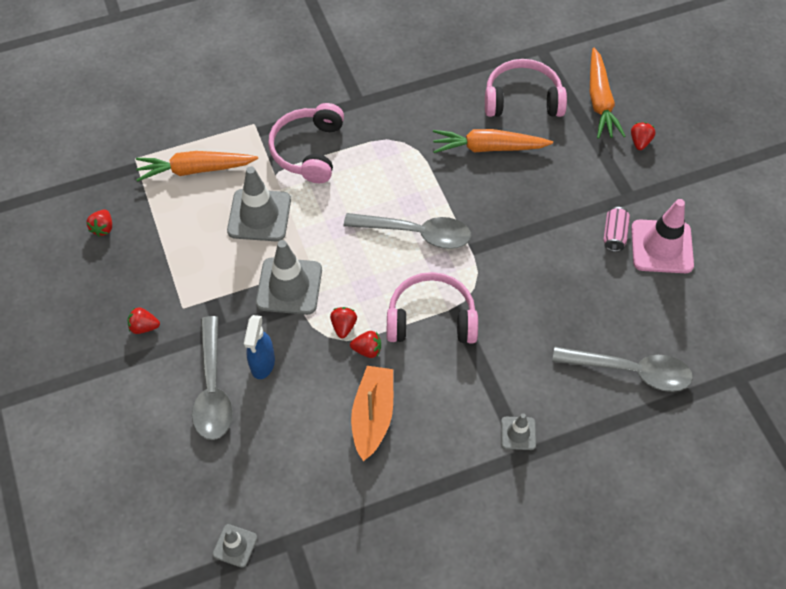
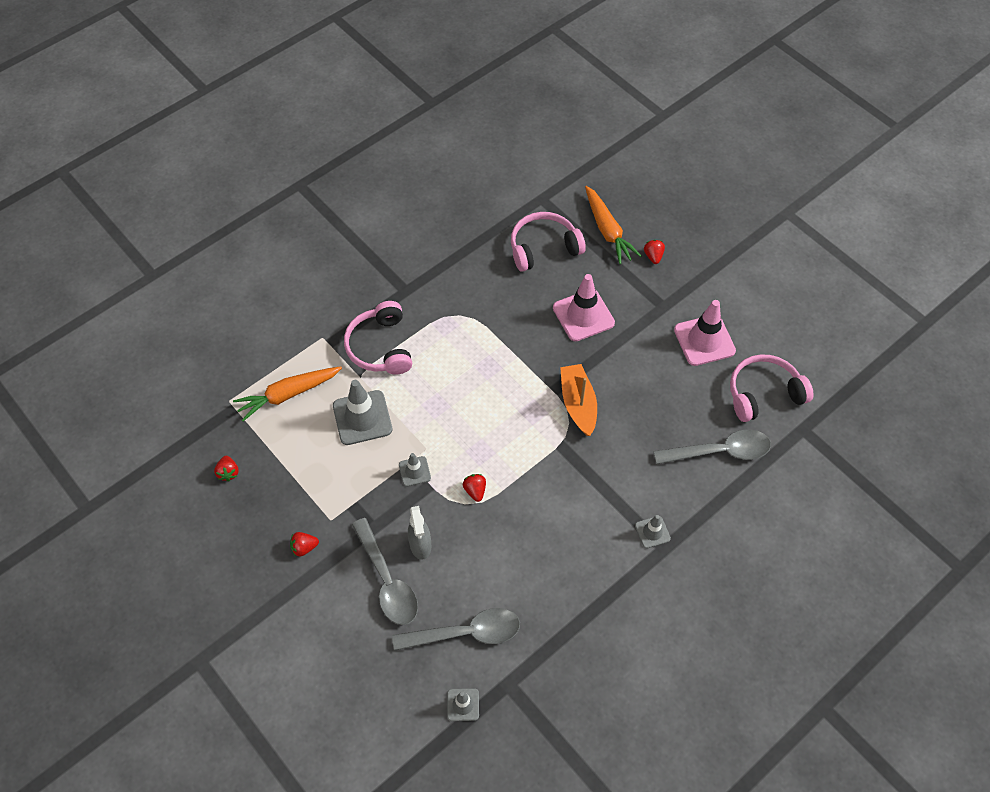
camera: 20 degrees left, 0 degrees up
(262, 364) = (420, 545): blue spray bottle -> grey spray bottle
(289, 286) = (414, 471): grey traffic cone -> grey traffic cone, size x0.53
(367, 350) = (503, 504): red strawberry -> none
(372, 416) = (530, 558): orange boat -> orange boat (578, 404)
(416, 233) = (503, 391): grey spoon -> grey spoon (466, 633)
(431, 318) = (544, 460): pink headphones -> pink headphones (763, 393)
(488, 148) = (532, 298): orange carrot -> none
(536, 181) = (583, 315): none -> pink traffic cone
(614, 235) = (663, 342): pink can -> none

